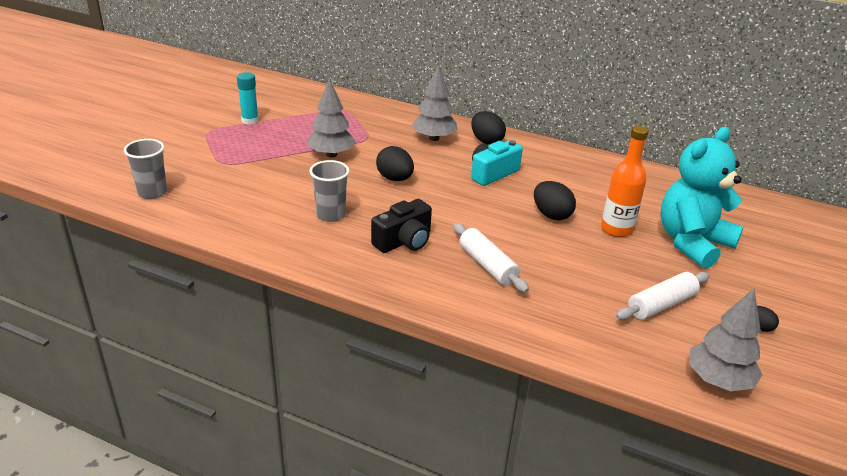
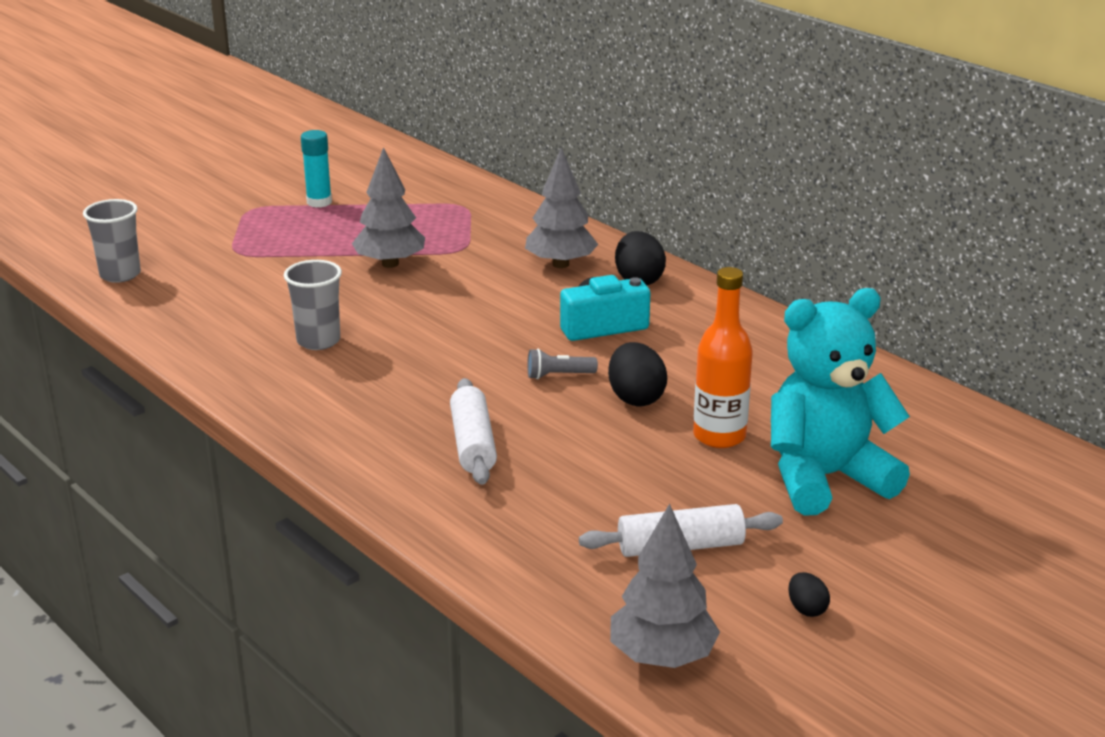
camera: 25 degrees right, 5 degrees down
(395, 179) = (450, 310): black egg -> none
(404, 241) = (386, 391): black camera -> none
(496, 209) = (558, 375): none -> grey flashlight

